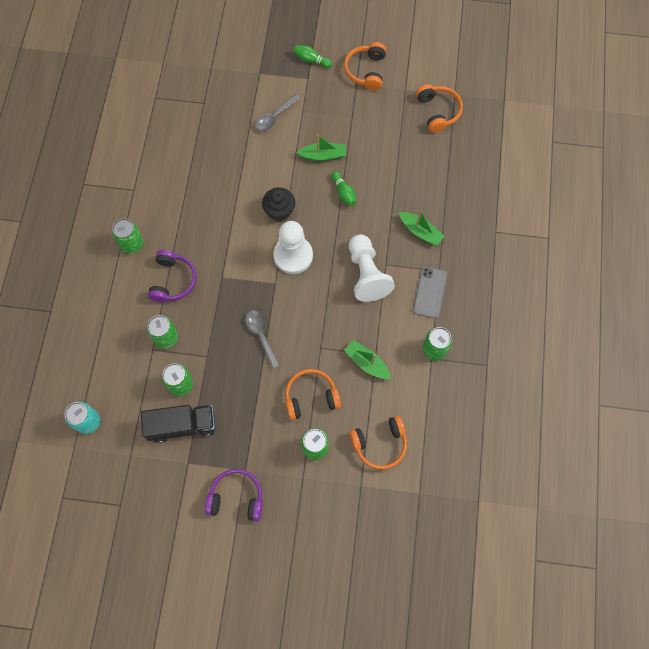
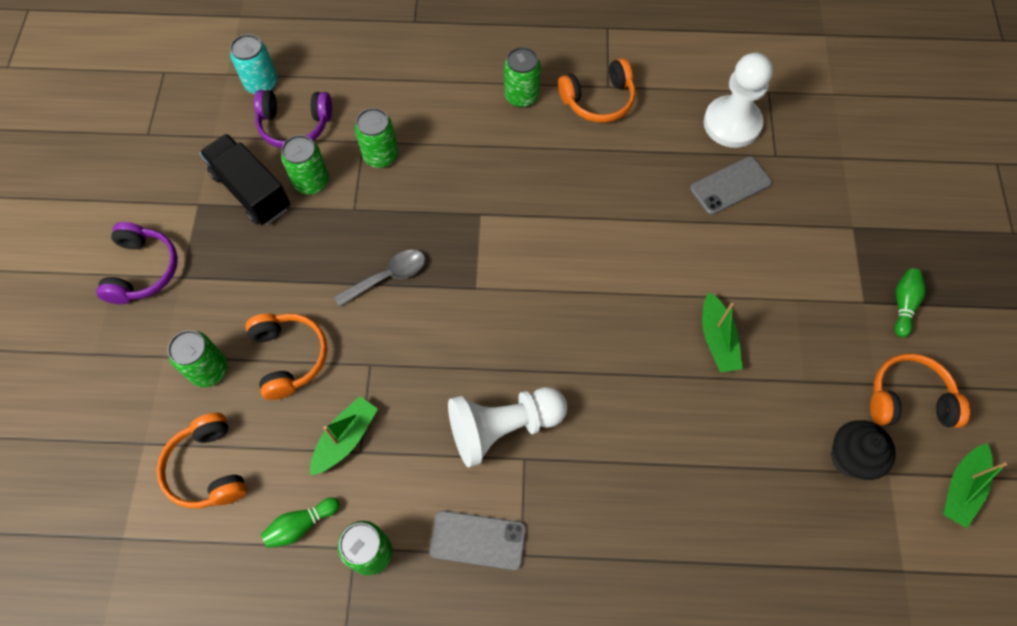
camera: 85 degrees right, 5 degrees down
(173, 280) = (469, 152): purple headphones -> purple headphones (295, 125)
(182, 425) = (251, 191): black truck -> black truck turned 150 degrees clockwise
(222, 131) = (730, 186): none -> grey phone
(274, 117) = (774, 258): grey spoon -> none
(279, 211) = (601, 282): black cupcake -> black cupcake (850, 458)
(293, 255) = (525, 310): white pawn -> white pawn (732, 123)
(343, 192) = (652, 378): green bowling pin -> green bowling pin (301, 525)
(420, 231) = (595, 517): green boat -> green boat (961, 488)
(438, 111) = (855, 538): orange headphones -> orange headphones (598, 100)

